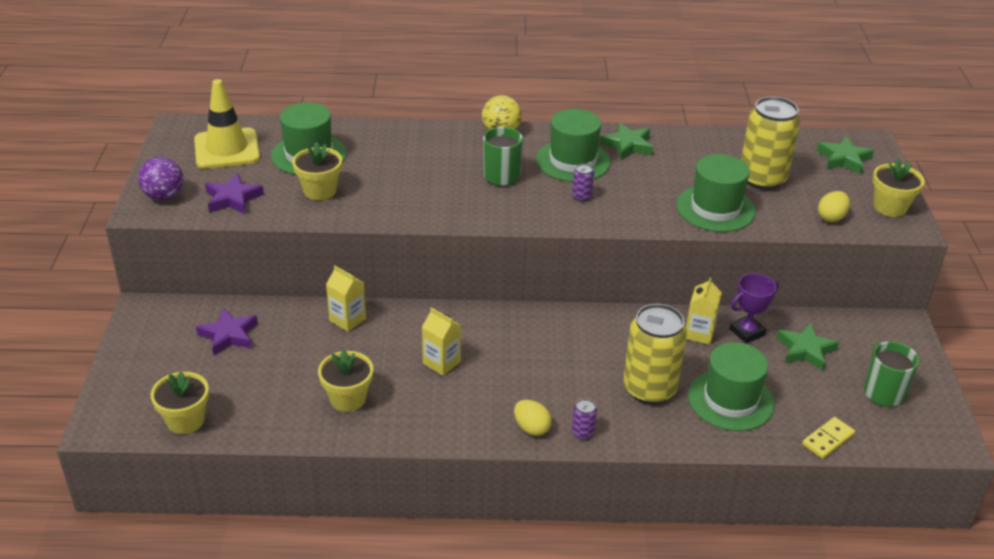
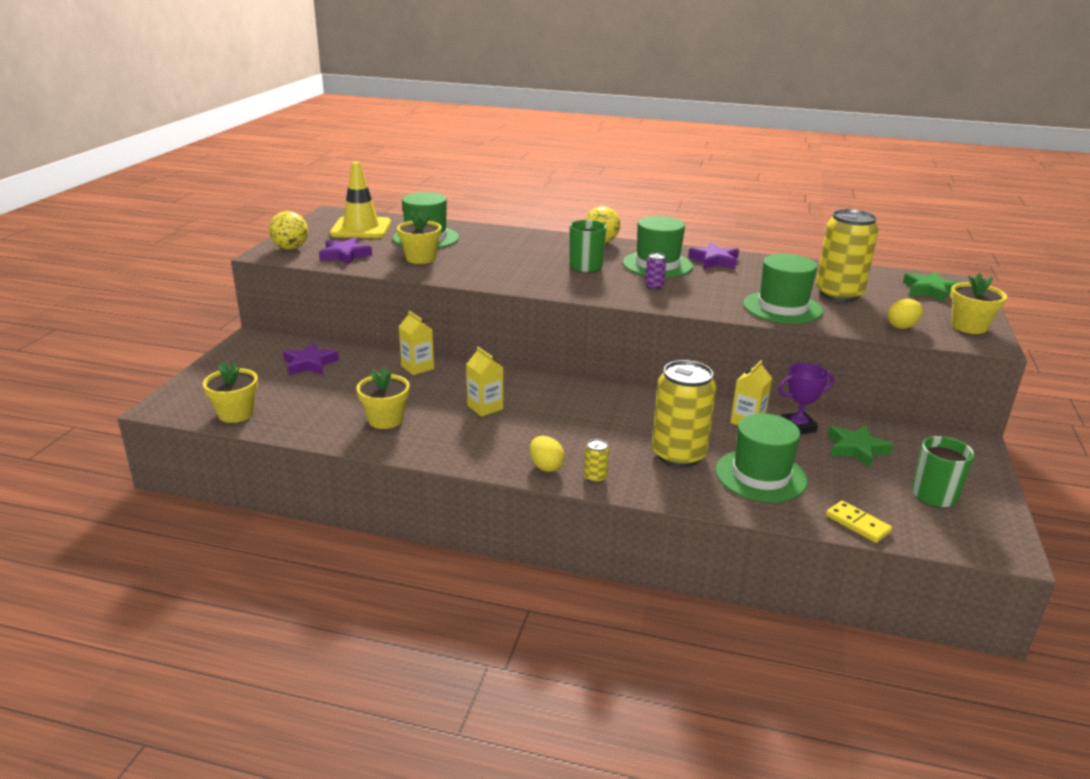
camera: 15 degrees right, 10 degrees down
(164, 196) = (290, 248): purple ball -> yellow ball
(582, 432) = (595, 477): purple can -> yellow can
(627, 145) = (714, 261): green star -> purple star
(828, 439) = (857, 524): yellow domino -> yellow domino turned 75 degrees clockwise

